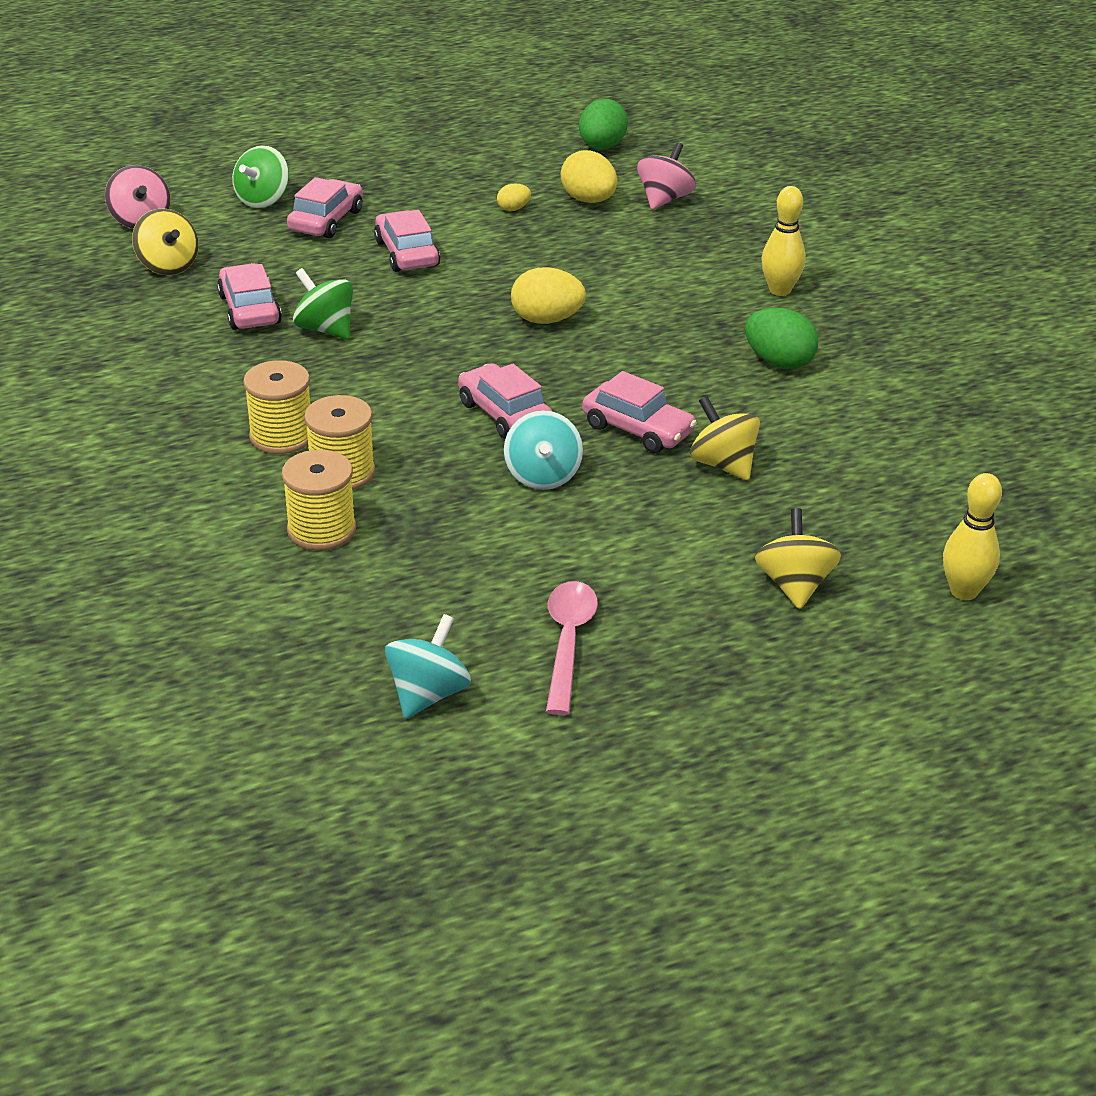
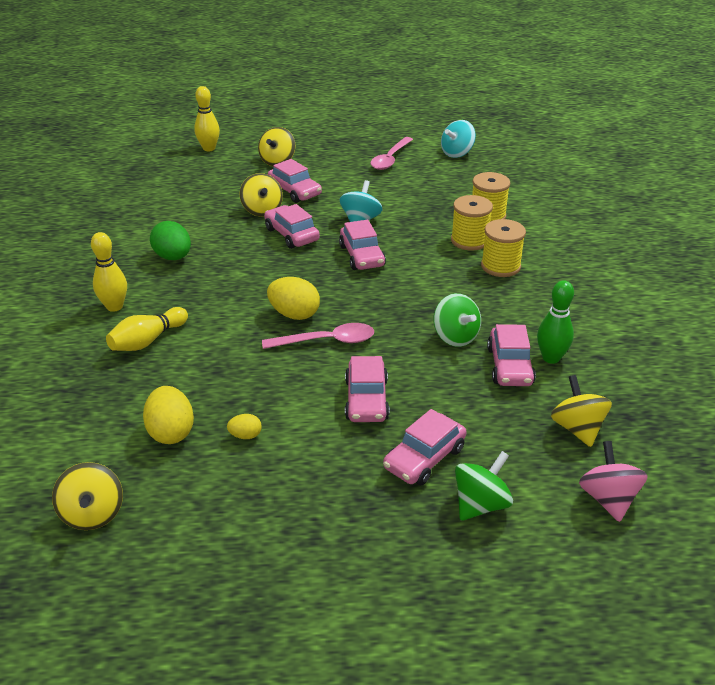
camera: 160 degrees left, 0 degrees up
(198, 326) = (551, 358): none -> green bowling pin
(484, 298) = (327, 341): none -> pink spoon
(601, 147) = (93, 514): green egg -> yellow spinning top
(664, 199) = (105, 418): pink spinning top -> none
(697, 264) = (148, 341): none -> yellow bowling pin
(700, 516) = (295, 191): none -> pink car

